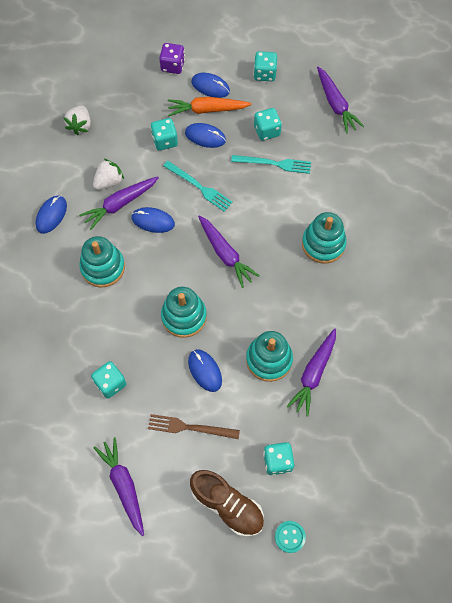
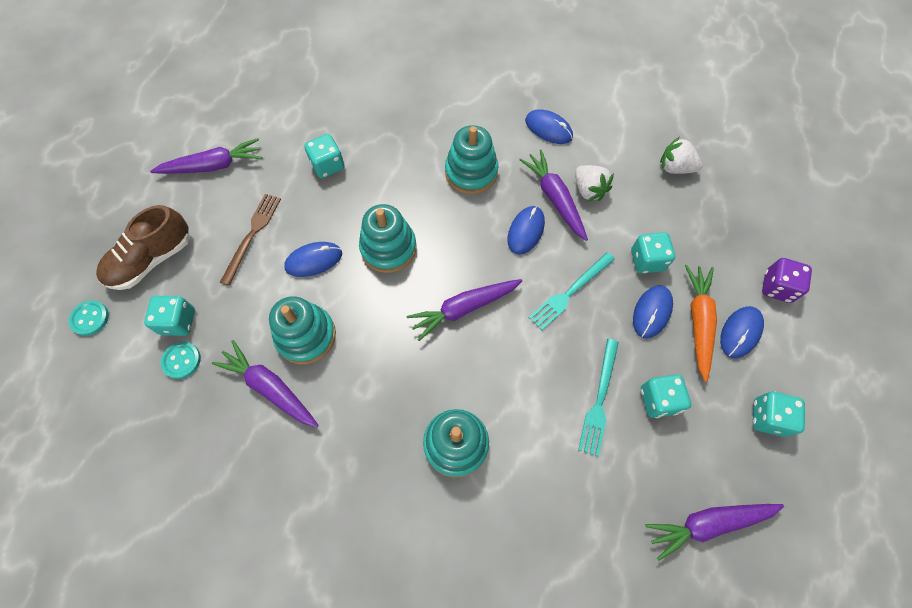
camera: 100 degrees right, 0 degrees up
(308, 447) = (181, 360): none -> turquoise button

